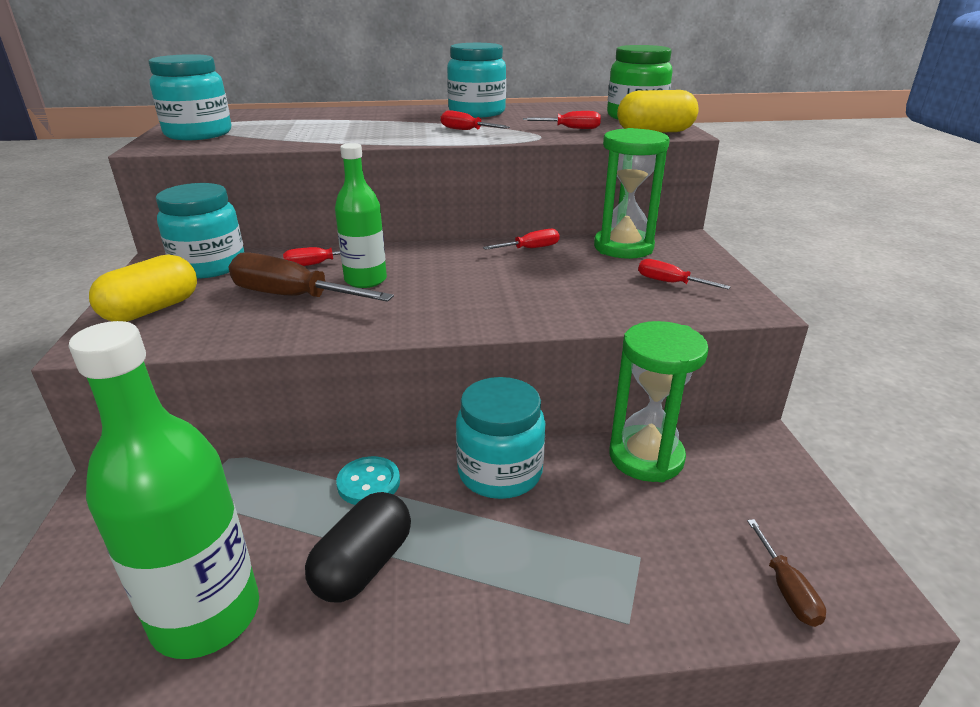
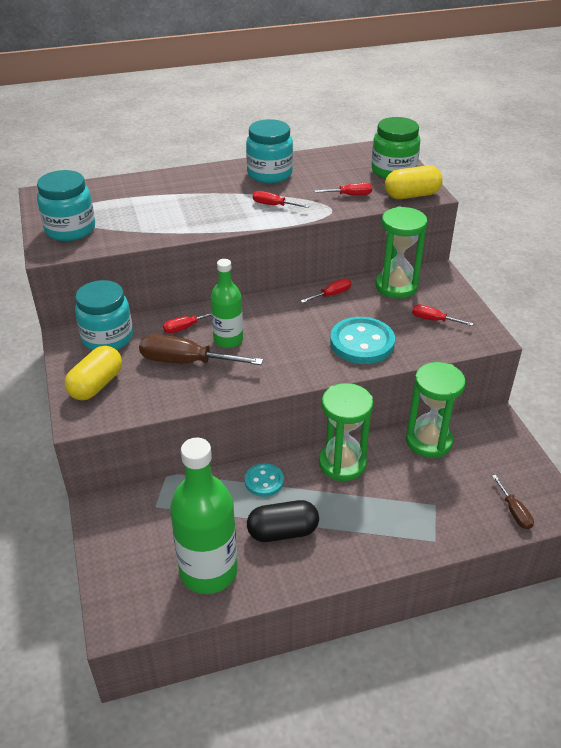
camera: 10 degrees left, 10 degrees up
(363, 565) = (283, 532): black capsule -> black capsule turned 60 degrees clockwise
(500, 472) = (342, 463): turquoise jar -> green hourglass
(555, 298) = (362, 343): none -> turquoise button

